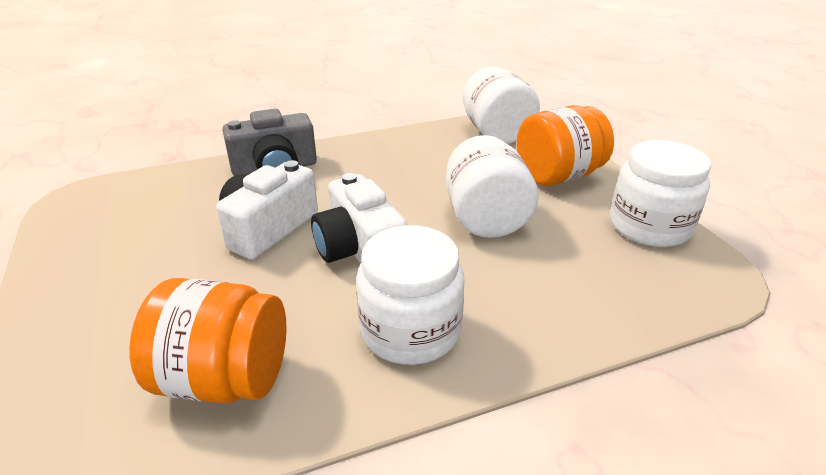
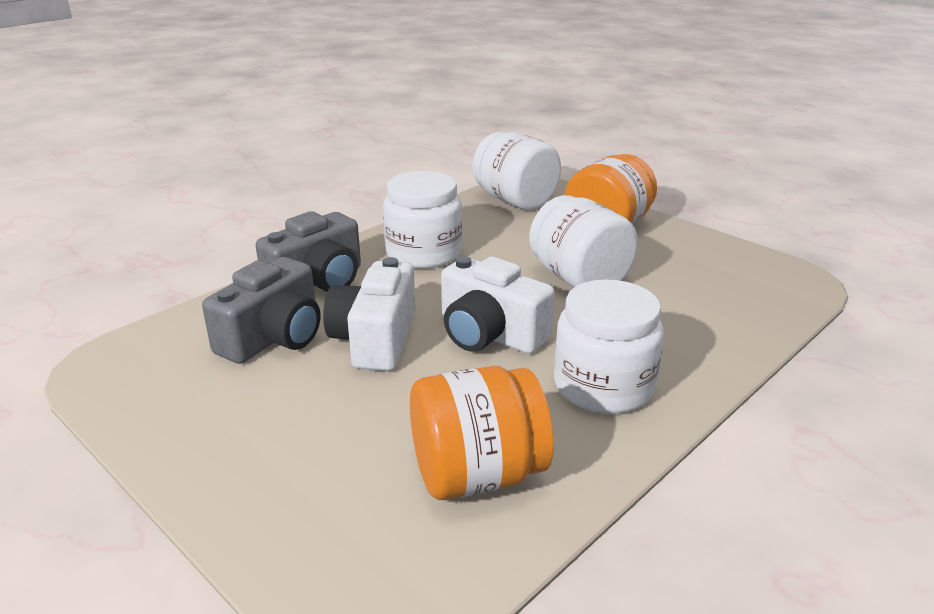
camera: 25 degrees left, 5 degrees down
(200, 206) = (274, 337): none -> grey camera
(649, 226) = (718, 253): white jar -> white jar (423, 253)

